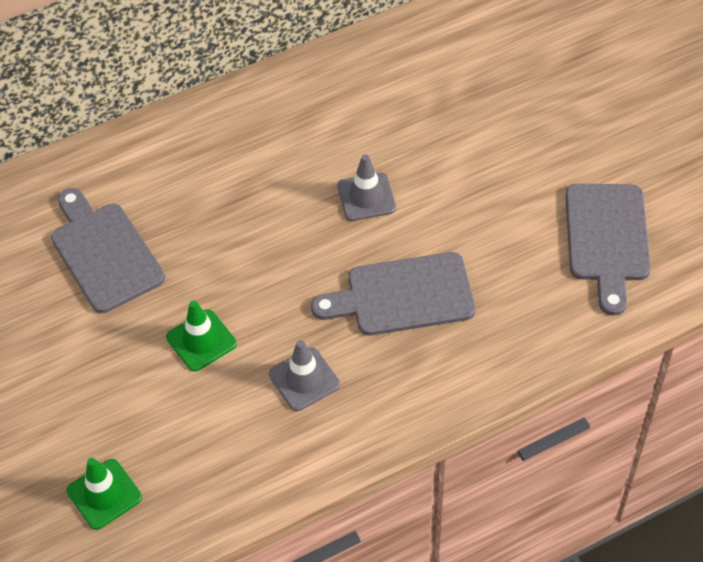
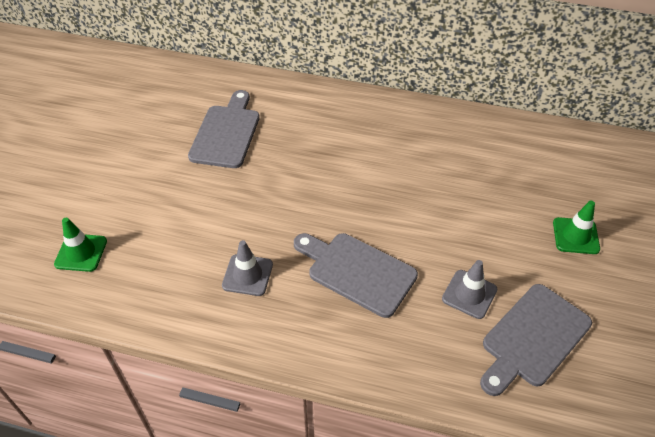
camera: 40 degrees right, 5 degrees down
(201, 340) = (220, 211): green traffic cone -> green traffic cone (575, 236)
(366, 197) = (397, 201): grey traffic cone -> grey traffic cone (469, 294)

